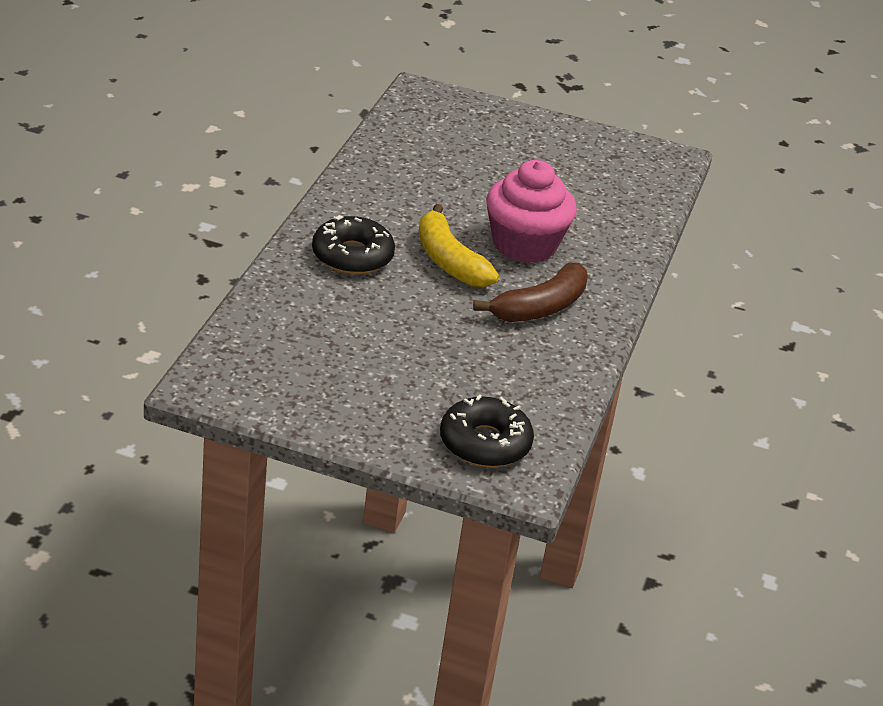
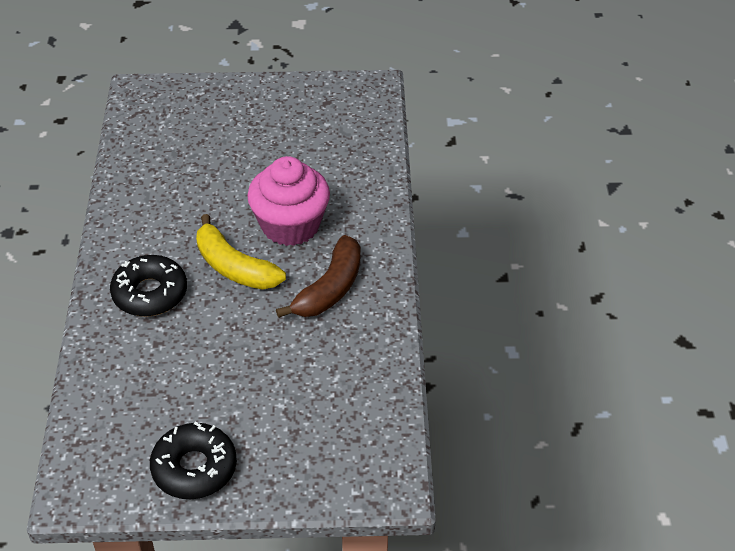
camera: 15 degrees left, 10 degrees up
(485, 443) = (342, 456): black donut -> black donut (194, 468)

